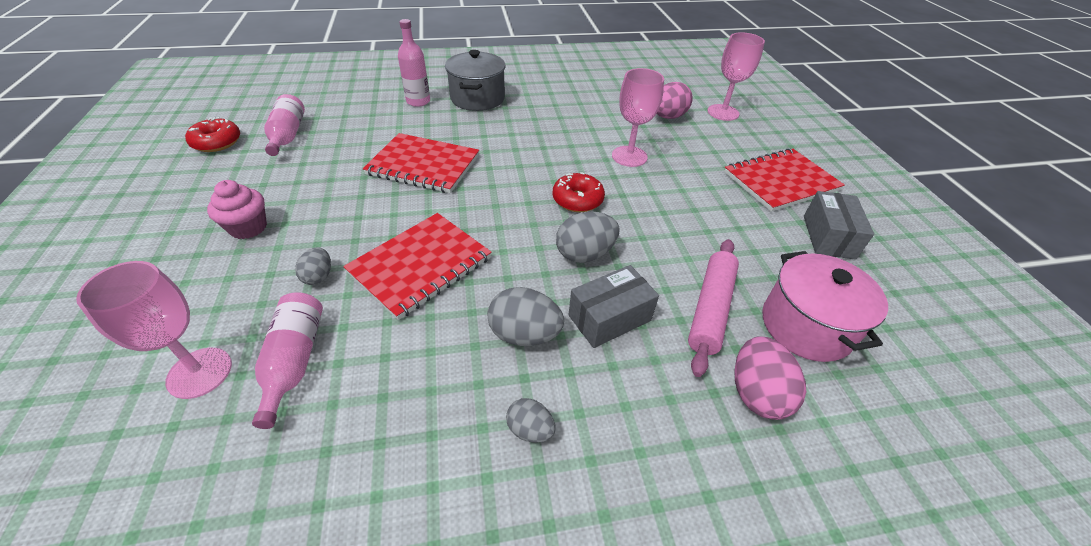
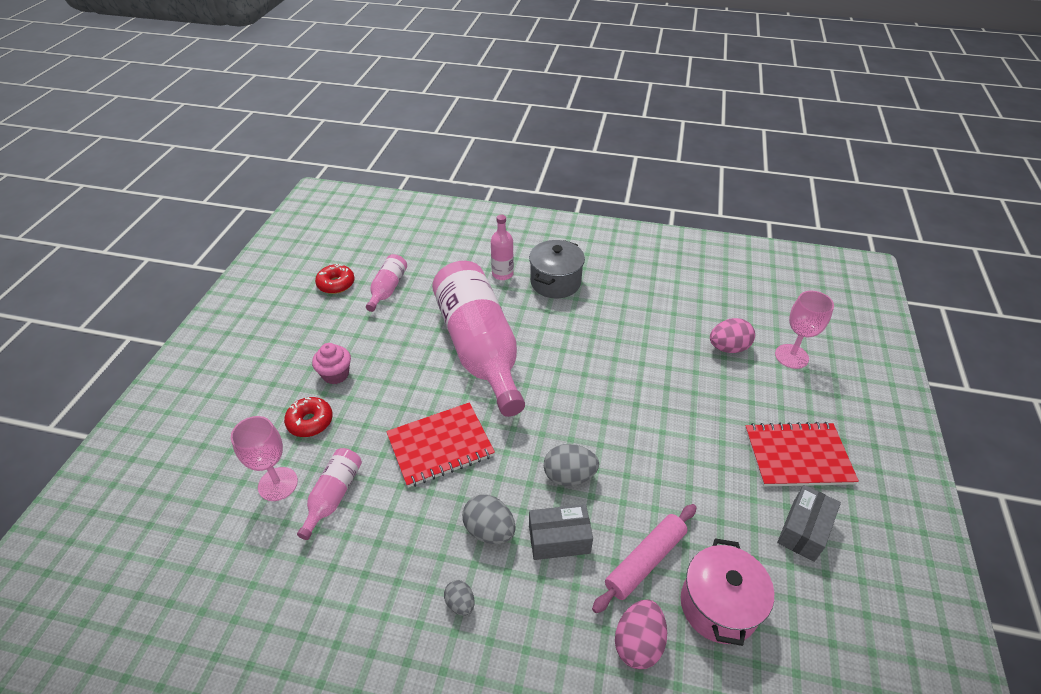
camera: 25 degrees right, 0 degrees up
(318, 276) = (368, 432): grey egg -> none
(423, 165) = (479, 348): red notebook -> pink bottle
(577, 200) = (590, 420): red donut -> red donut (310, 422)
(629, 156) = (662, 386): pink goblet -> none

